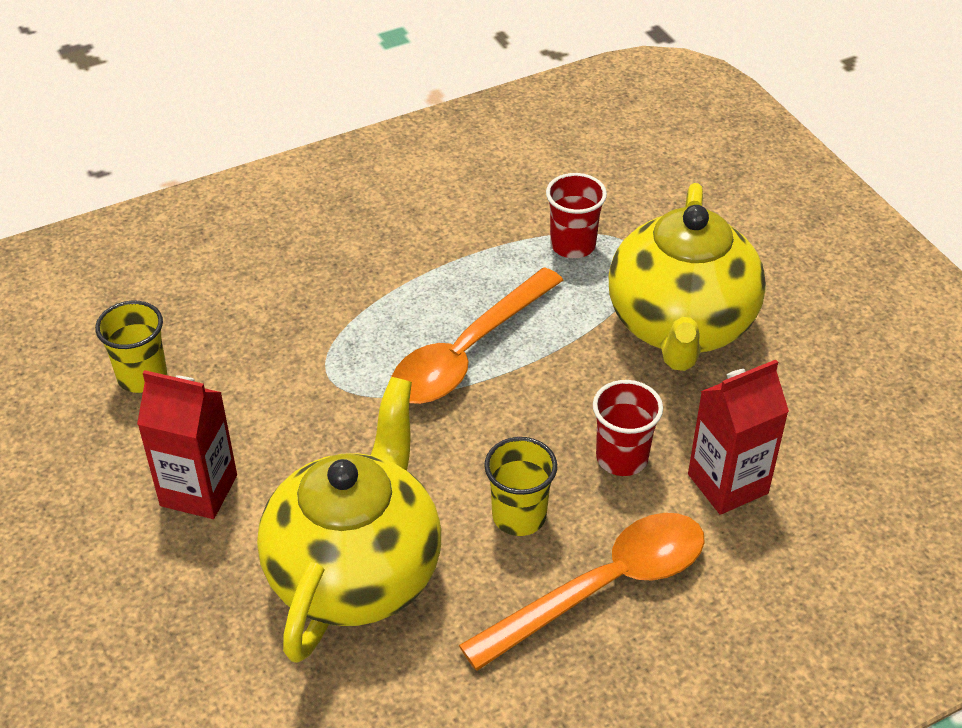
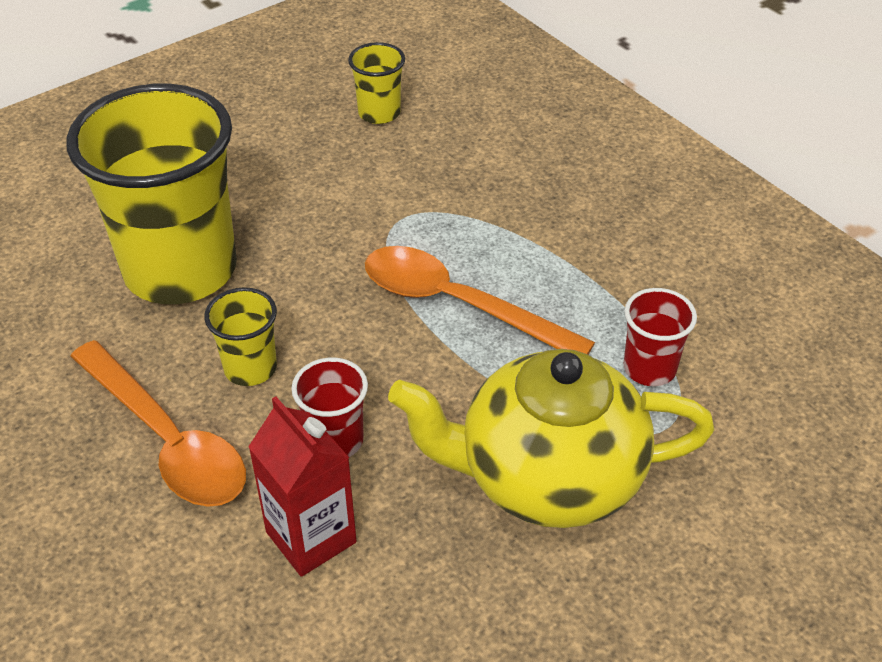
camera: 80 degrees right, 0 degrees up
(199, 490) = (260, 167): red carton -> none
(356, 572) = (180, 270): yellow teapot -> yellow cup

